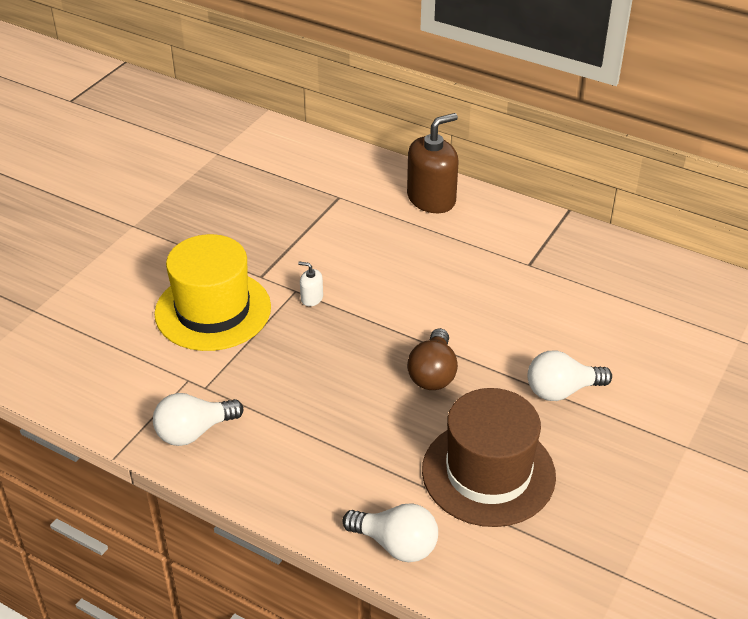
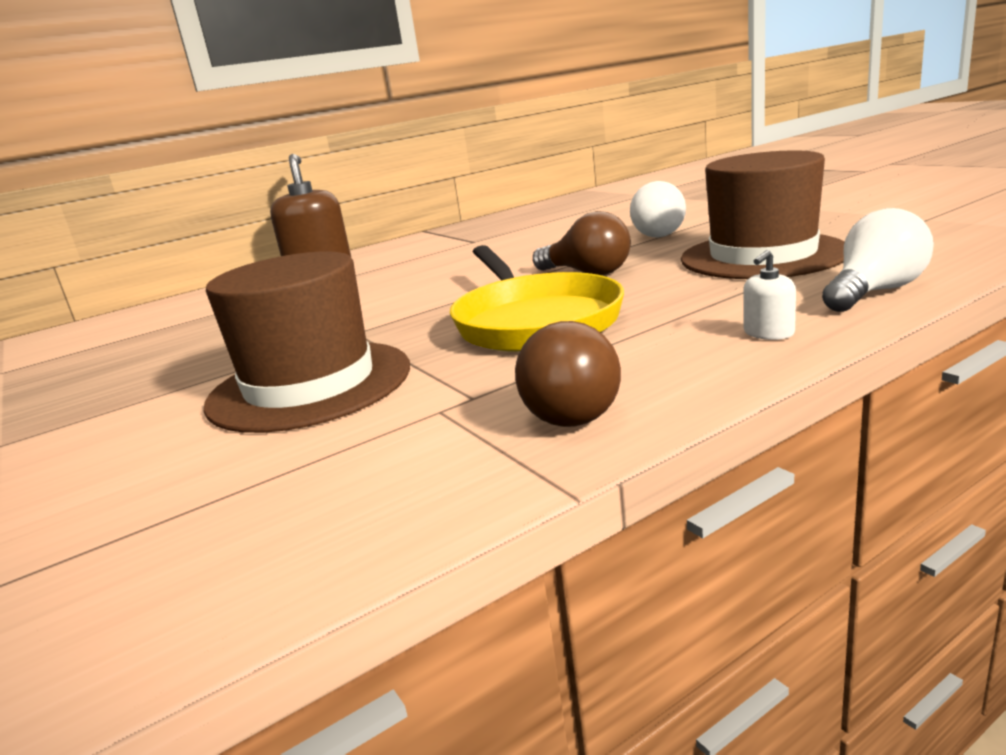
camera: 60 degrees left, 20 degrees down
(194, 432) = (569, 410): white light bulb -> brown light bulb
(213, 310) = (310, 385): yellow hat -> brown hat
(311, 298) = (383, 324): white soap dispenser -> white soap dispenser (768, 333)
(322, 375) = (534, 321): none -> yellow pan

